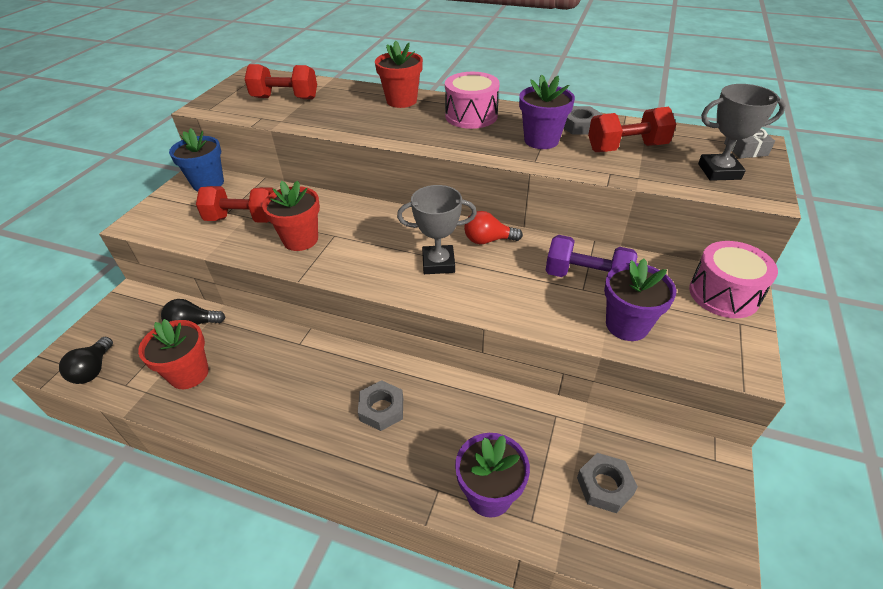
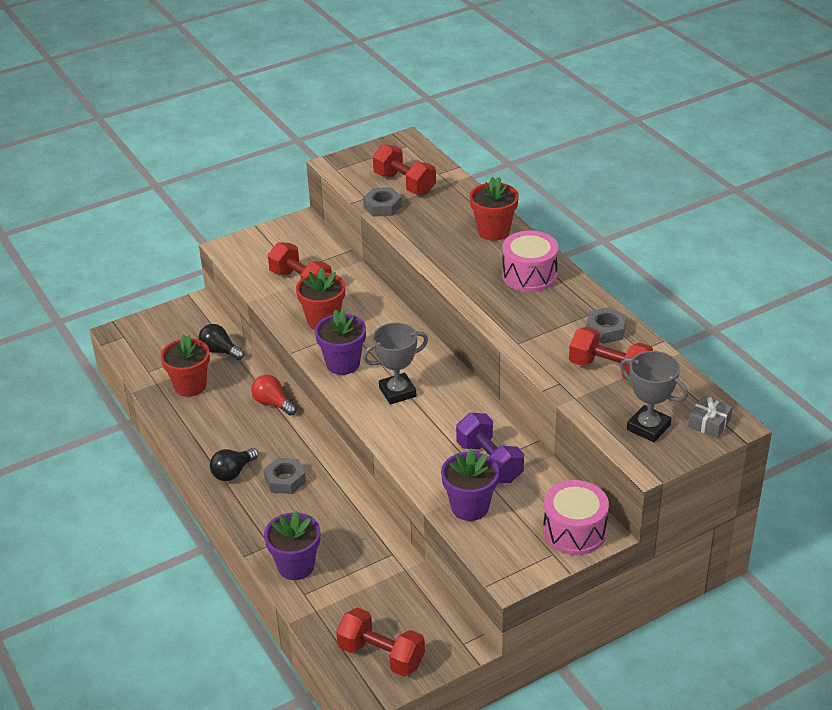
camera: 40 degrees right, 5 degrees down
(93, 370) = (137, 350): black light bulb -> black light bulb (233, 472)
(208, 183) = (305, 234): blue flower pot -> none
(438, 263) = (397, 392): grey trophy -> grey trophy turned 60 degrees counterclockwise
(488, 240) = (456, 394): red light bulb -> red light bulb (273, 403)
(541, 140) = (551, 327): purple flower pot -> purple flower pot (343, 364)
(604, 486) = (371, 607): grey nut -> grey nut (382, 206)
(676, 532) = (381, 655): none -> red dumbbell

